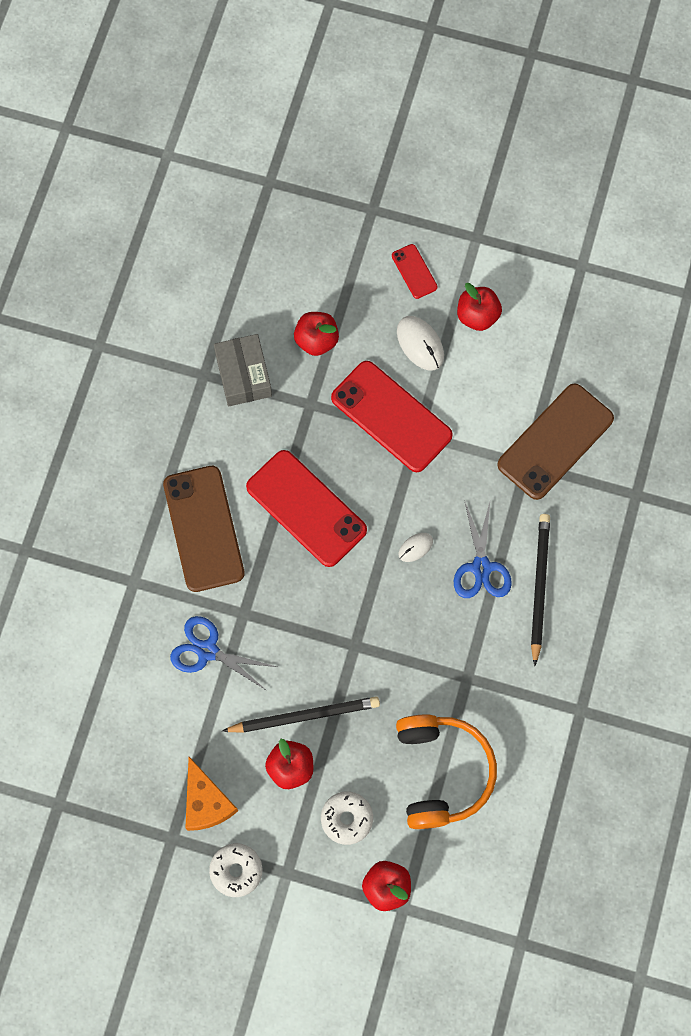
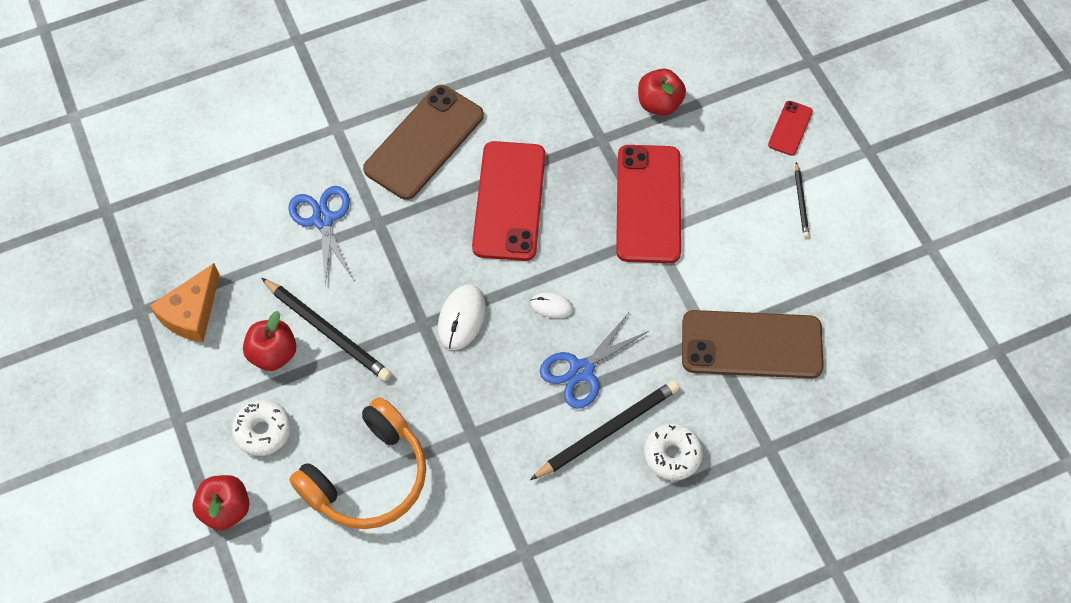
camera: 50 degrees right, 10 degrees down
(236, 870) = (149, 379): white donut -> white donut (672, 455)
(243, 375) = (579, 76): grey box -> none
(420, 344) = (732, 178): white mouse -> white mouse (461, 318)
(477, 316) = (801, 202): red apple -> black pencil

